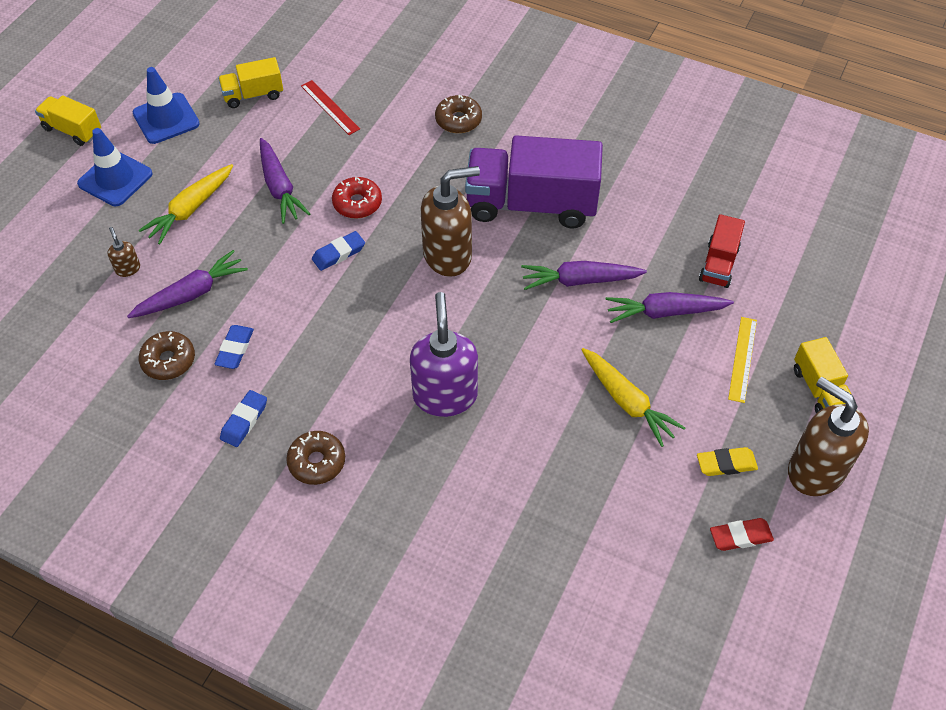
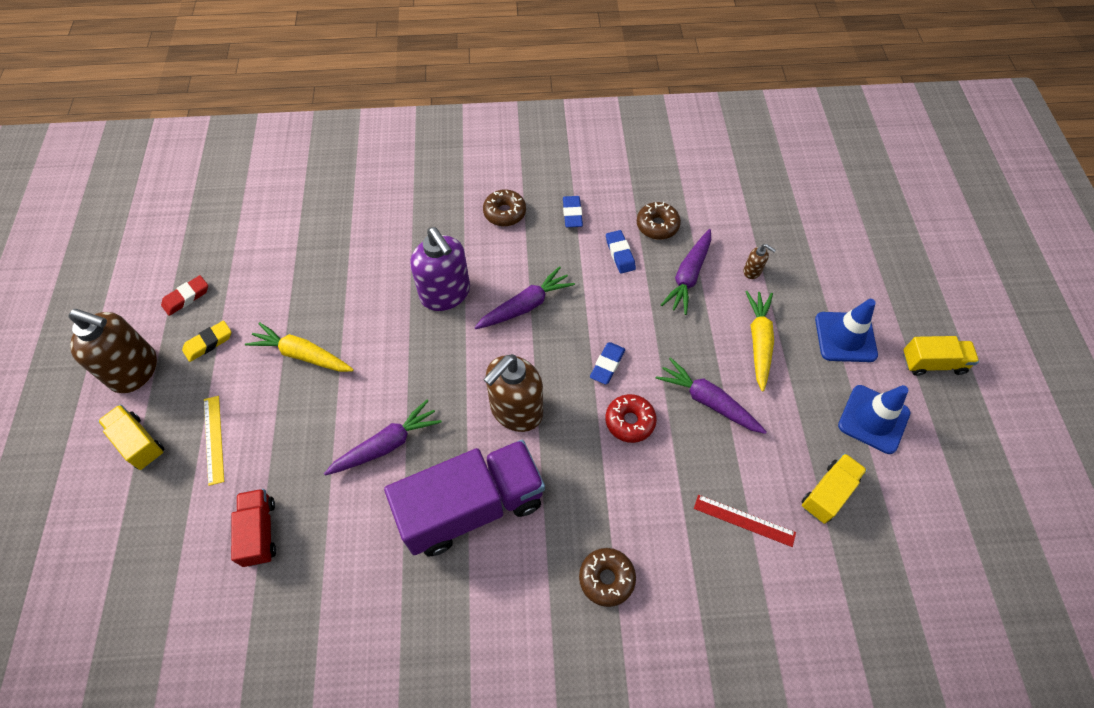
camera: 150 degrees right, 5 degrees up
(665, 312) = (297, 451): purple carrot -> purple carrot (525, 306)

